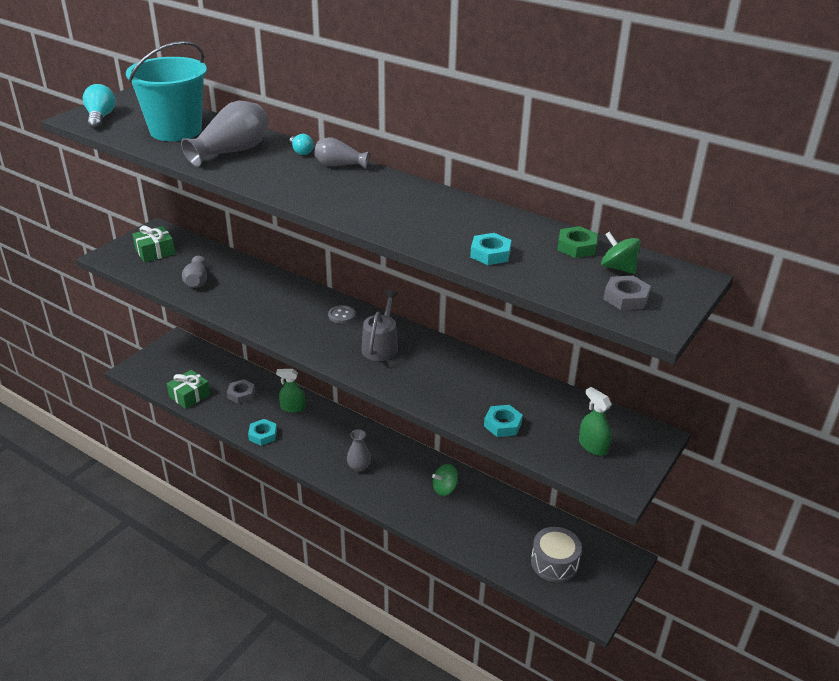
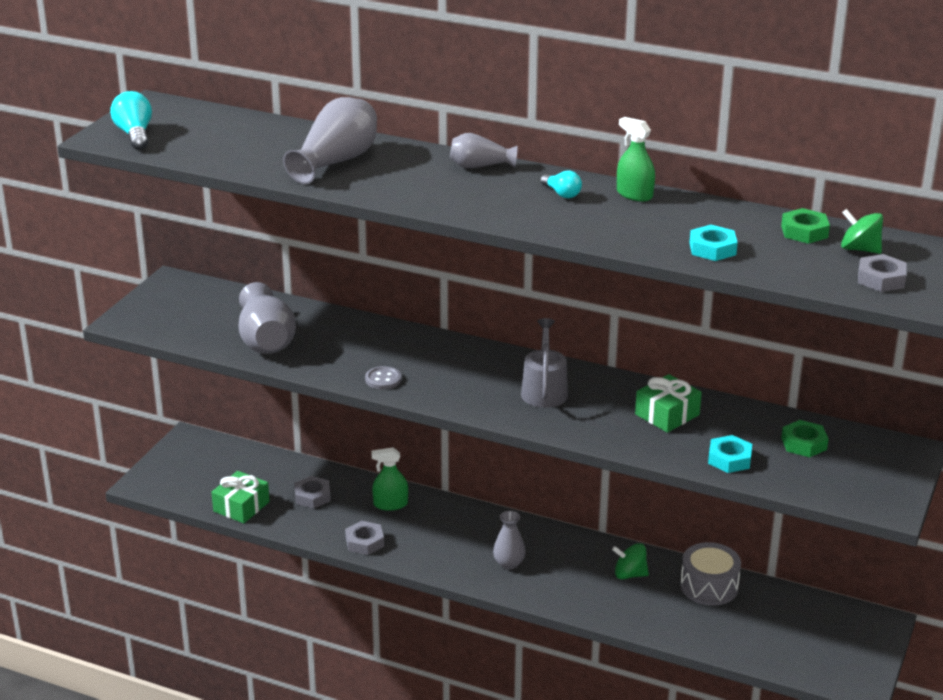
camera: 10 degrees left, 5 degrees down
(155, 252) = (188, 309): green gift -> green gift (667, 414)
(176, 130) = (246, 142): turquoise bucket -> none
(197, 281) = (265, 340): grey vase -> grey vase, size x1.72
(263, 435) = (364, 542): turquoise nut -> grey nut
(301, 151) = (422, 154): turquoise light bulb -> turquoise light bulb (561, 194)
(341, 315) = (477, 360): grey button -> grey button (383, 379)
(445, 488) = (629, 574): green spinning top -> green spinning top turned 45 degrees clockwise
(554, 563) = (795, 638): grey drum -> grey drum (709, 586)
(568, 418) = (804, 443): none -> green nut
(593, 446) = (842, 469): green spray bottle -> green spray bottle (634, 194)

